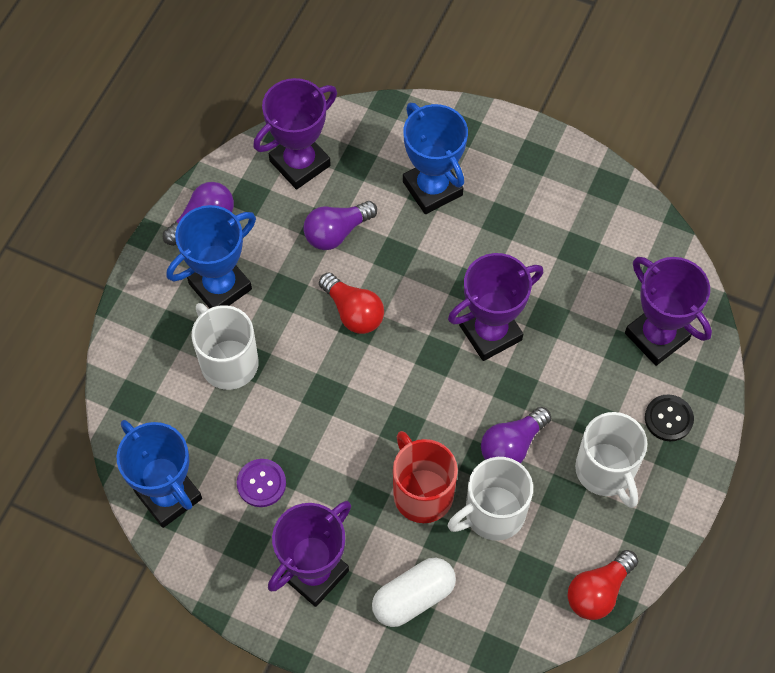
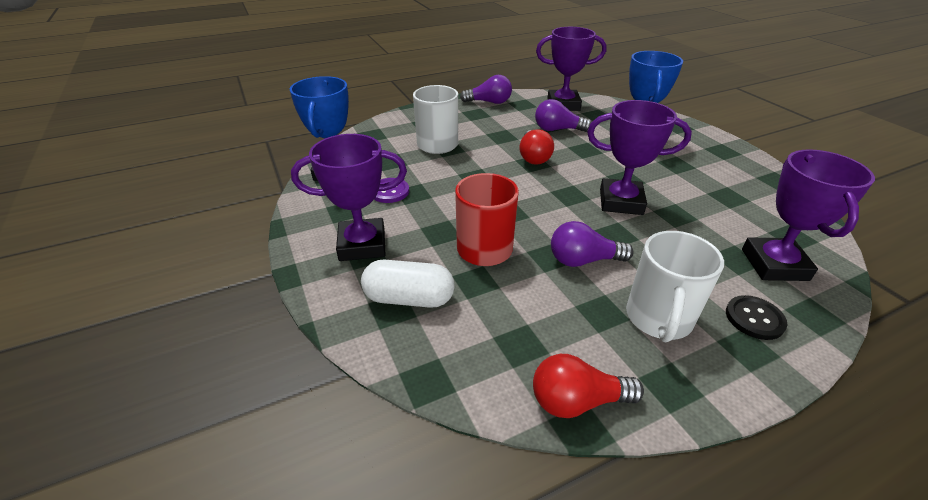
camera: 40 degrees right, 25 degrees down
(220, 286) = (469, 121): blue trophy -> none
(492, 513) = (527, 288): white mug -> none

